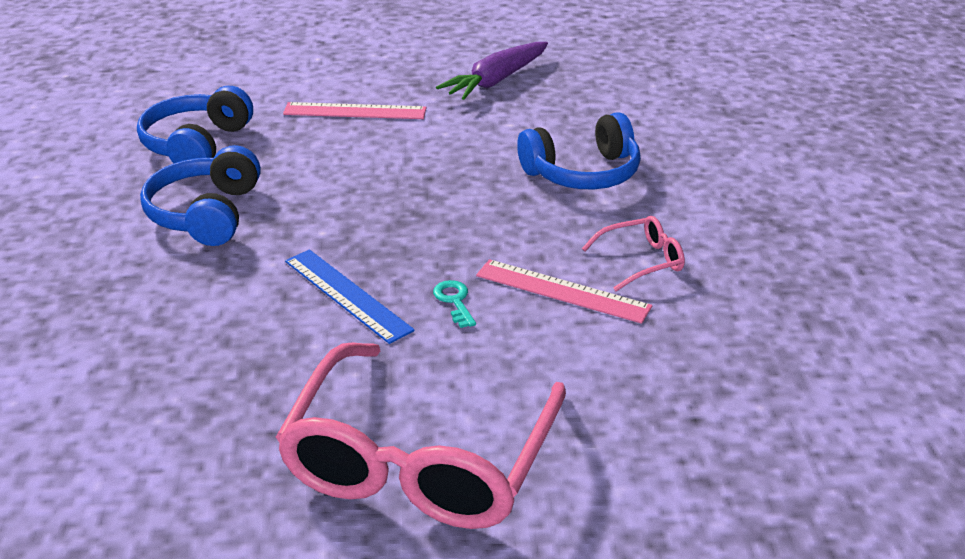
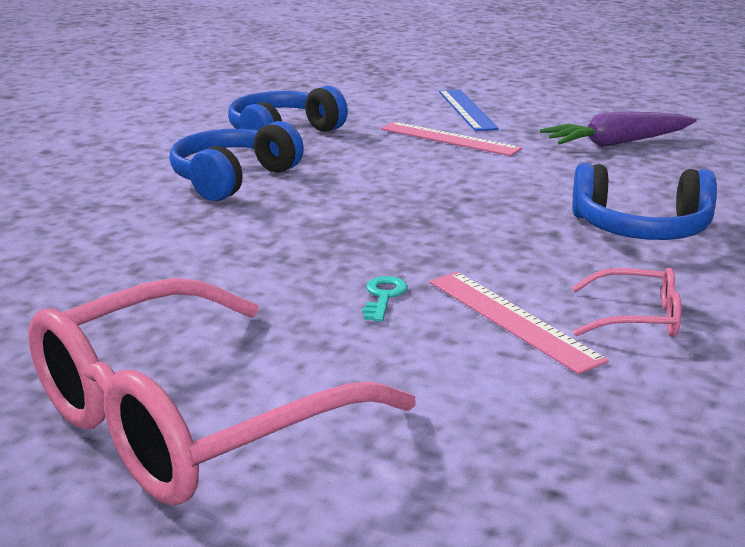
camera: 30 degrees right, 10 degrees down
(347, 295) = (284, 264): blue ruler -> blue ruler (467, 109)

